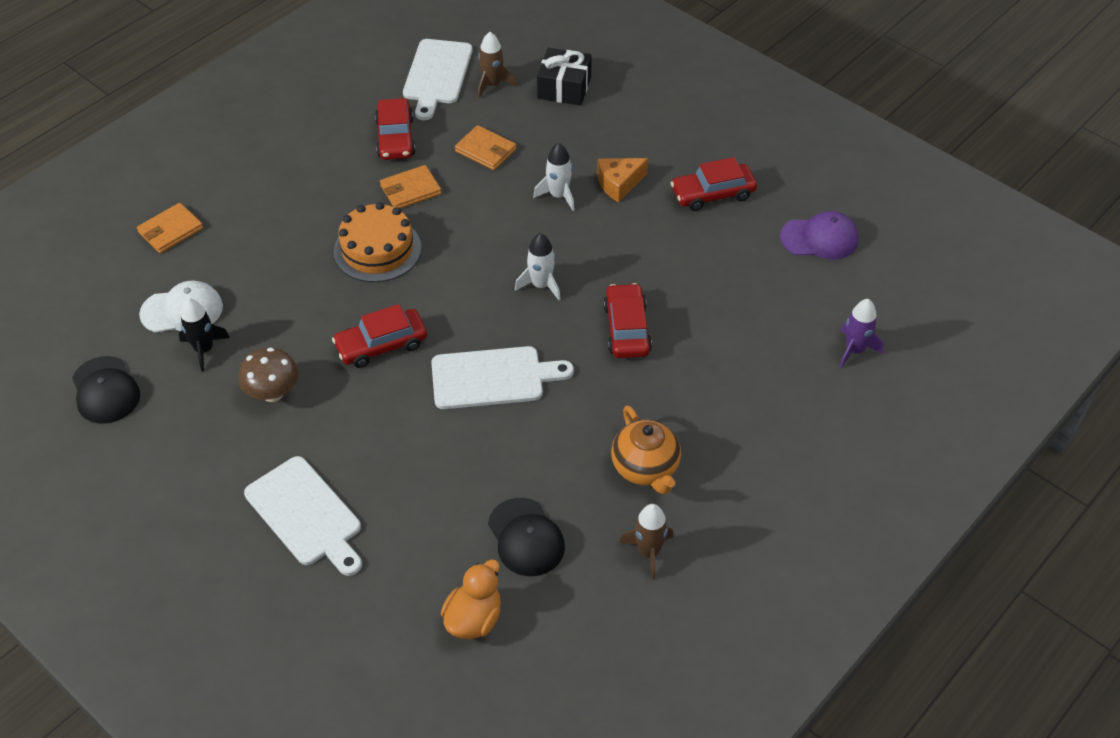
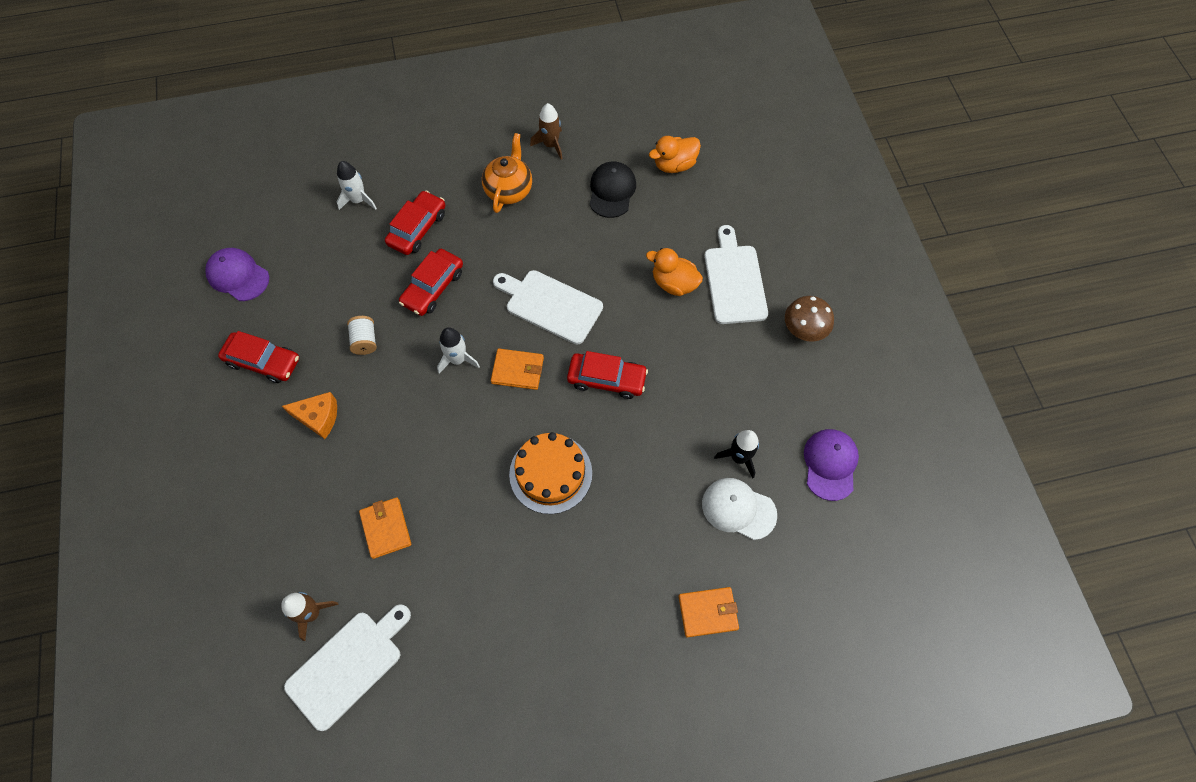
camera: 145 degrees left, 15 degrees up
(105, 390) = (830, 464): black cap -> purple cap
(273, 393) = (707, 385): brown mushroom -> brown mushroom (803, 330)
(375, 472) = (674, 283): none -> orange duck
(395, 138) = (447, 600): red car -> red car (417, 228)
(410, 190) = (480, 523): orange wallet -> orange wallet (517, 370)
(558, 195) = (372, 437): white rocket -> white rocket (358, 200)
(564, 88) = (257, 562): black gift -> none
(642, 254) = (365, 341): none -> white spool
(854, 350) = (312, 186): purple rocket -> none

